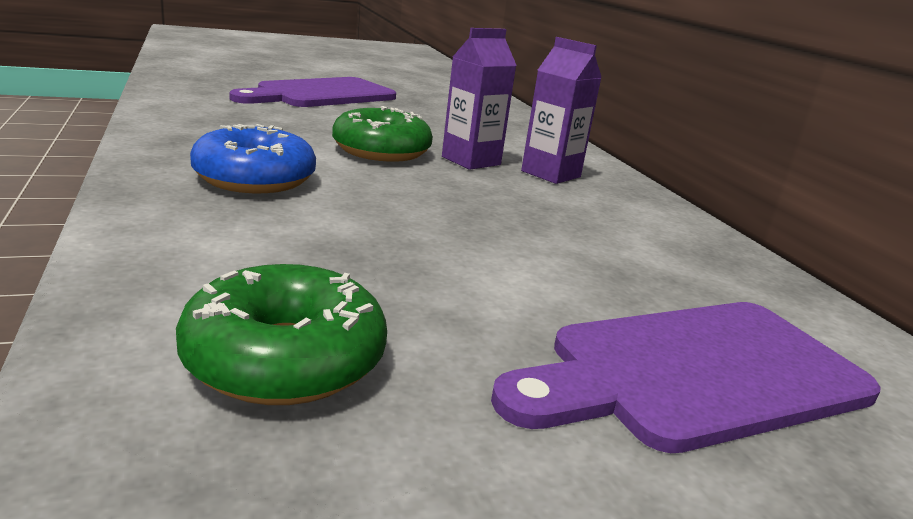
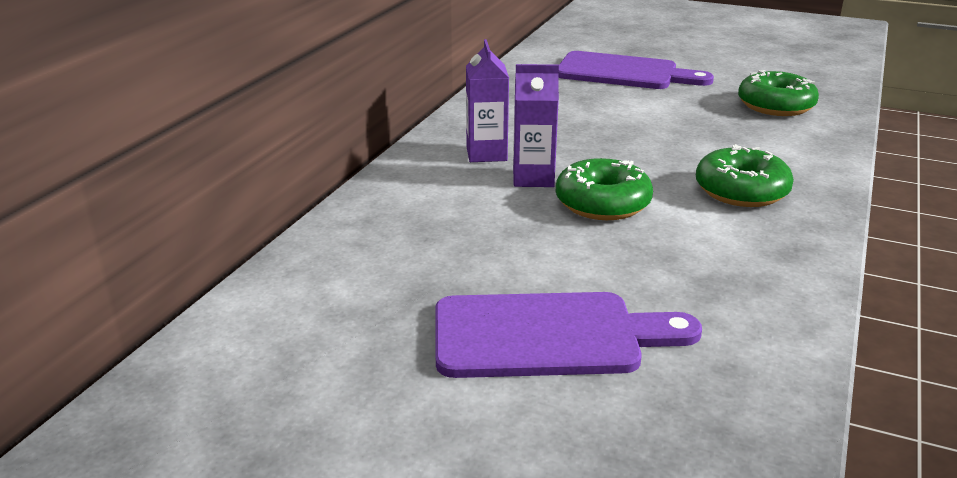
camera: 135 degrees left, 5 degrees up
(254, 179) = (741, 191): blue donut -> green donut

